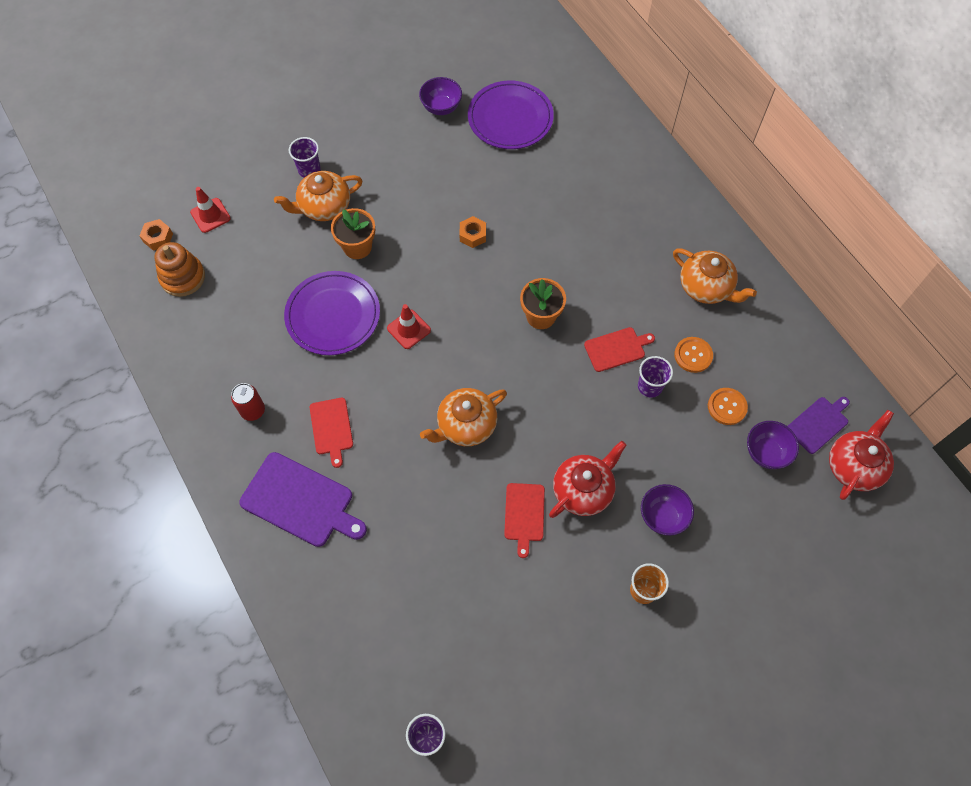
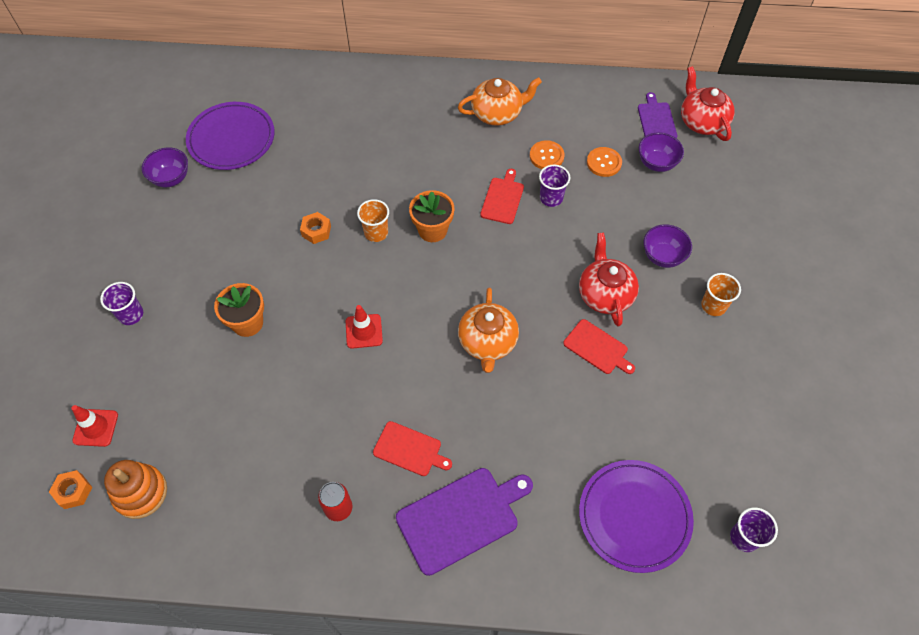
camera: 55 degrees left, 5 degrees down
(324, 207) = (181, 325): orange teapot -> none
(333, 315) = (298, 383): purple plate -> purple plate (634, 516)
(505, 277) = (376, 233): none -> orange cup

